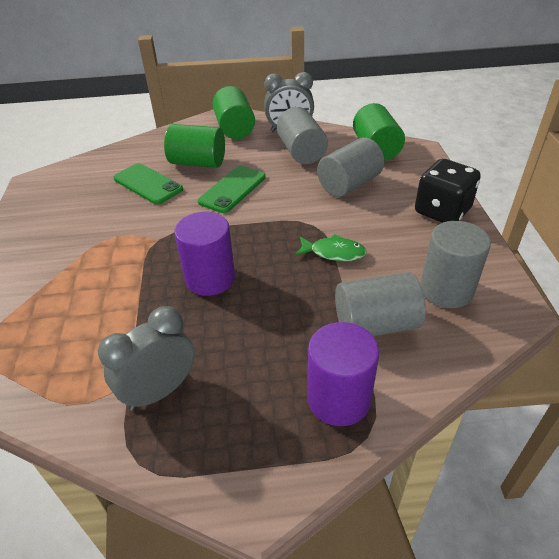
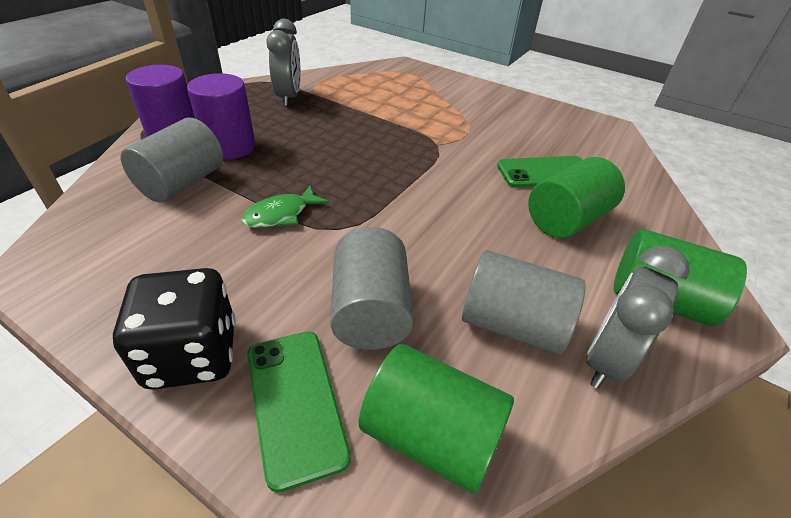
camera: 125 degrees right, 0 degrees up
(210, 278) = (353, 145): purple cylinder -> purple cylinder (230, 147)
(232, 189) = (474, 214): green phone -> green phone (295, 403)
(446, 290) = (127, 244): grey cylinder -> none

